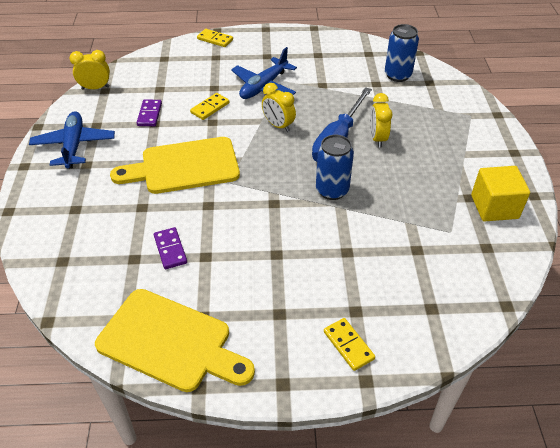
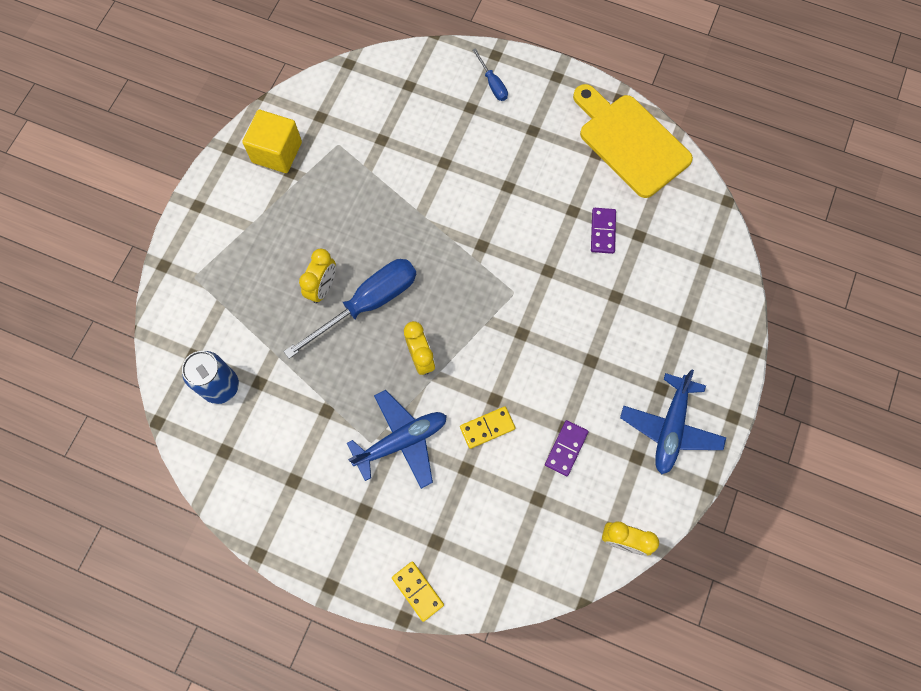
camera: 155 degrees left, 25 degrees up
(184, 166) = (553, 337): yellow cutting board -> none
(332, 190) = (416, 236): blue can -> none
(348, 345) = (492, 84): yellow domino -> blue screwdriver

